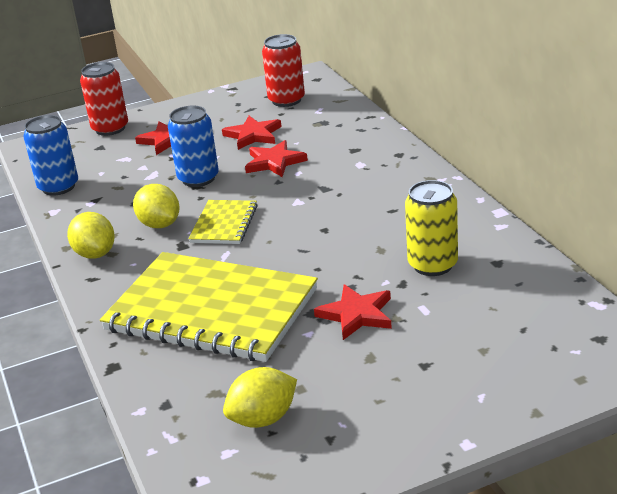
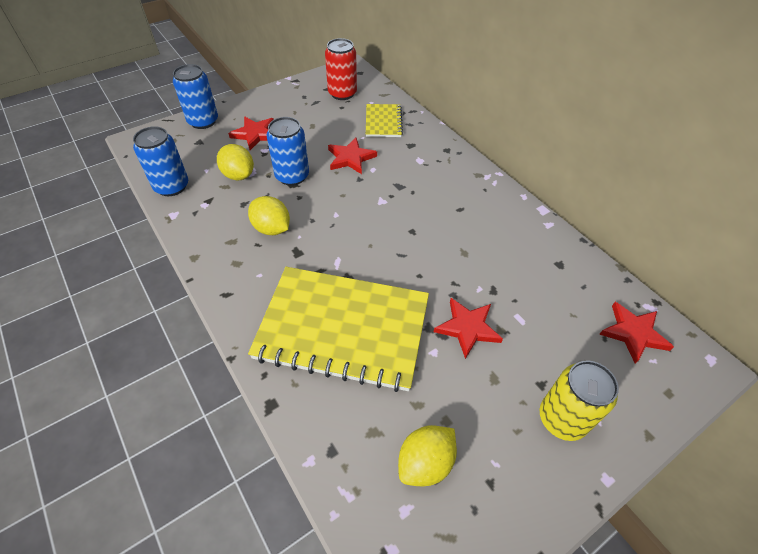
camera: 15 degrees left, 20 degrees up
(95, 254) = (222, 264): yellow lemon -> yellow lemon (238, 175)
(110, 128) = (203, 121): red can -> blue can
(224, 224) = (327, 227): yellow notebook -> yellow notebook (383, 122)
(253, 135) = (325, 129): red star -> red star (633, 333)
(432, 265) = (511, 268): yellow can -> yellow can (562, 419)

